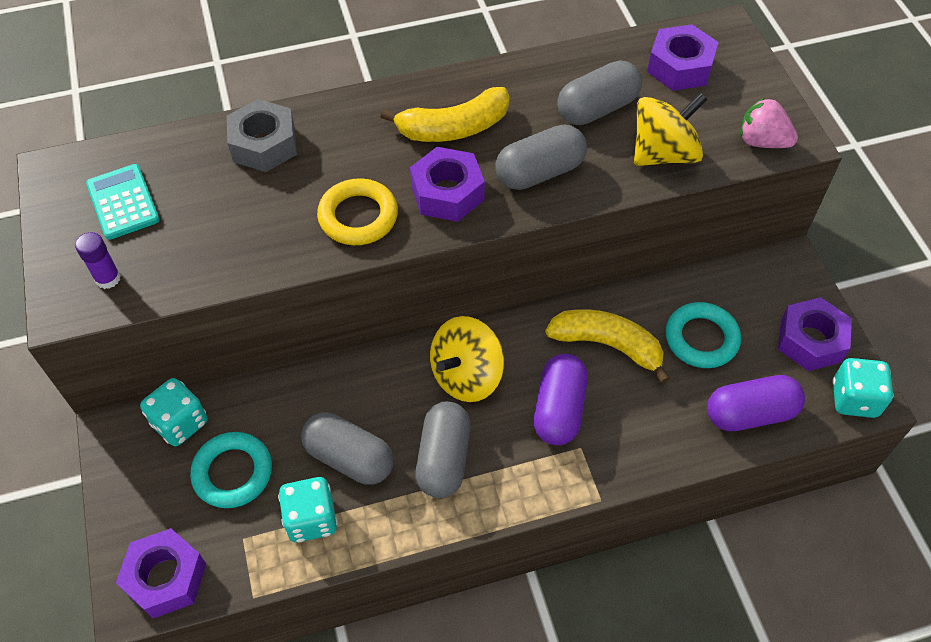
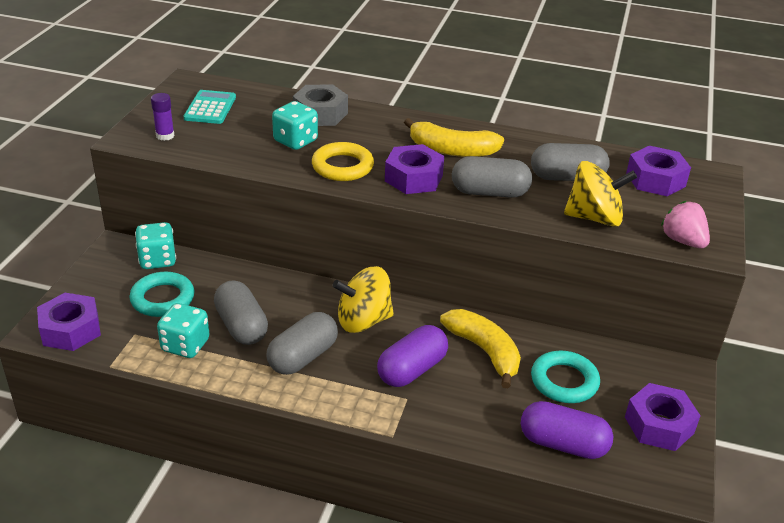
camera: 30 degrees right, 20 degrees down
(854, 399) = (665, 479): turquoise dice -> turquoise dice (295, 141)

